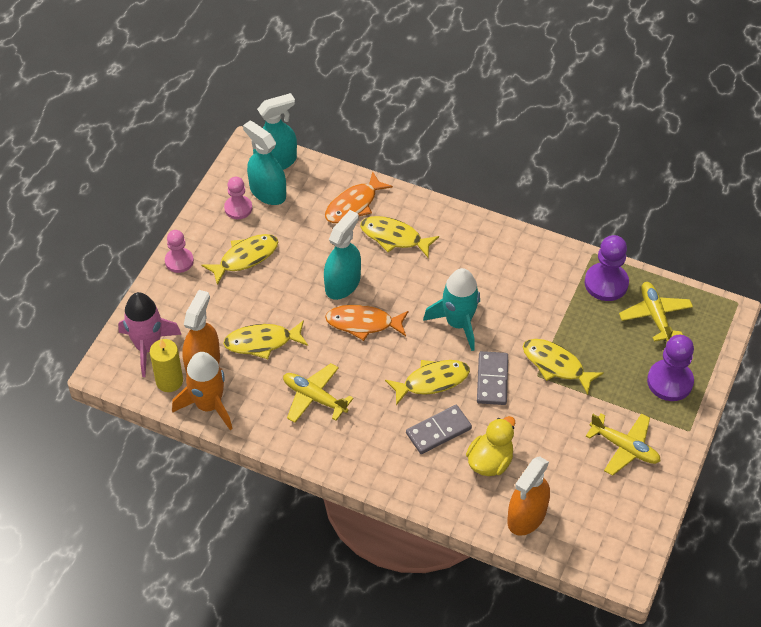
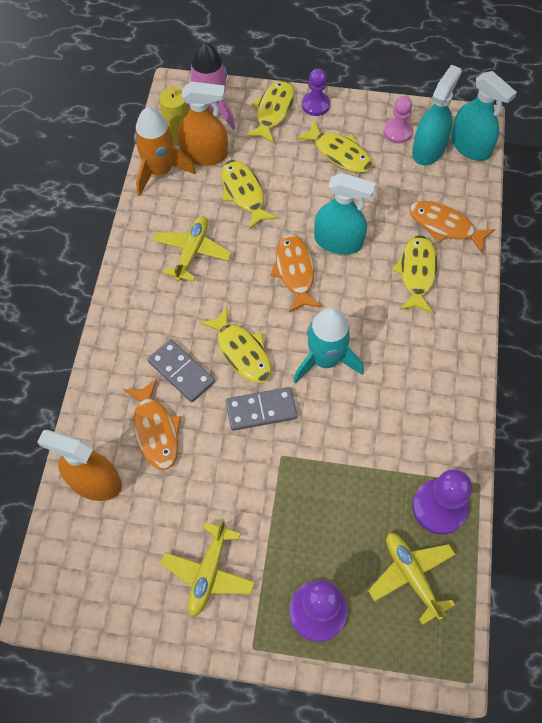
camera: 75 degrees right, 10 degrees up
(179, 261) = (315, 105): pink pawn -> purple pawn
(490, 461) = (155, 430): yellow duck -> orange fish
(556, 365) = (301, 473): yellow fish -> yellow fish (273, 111)
(655, 315) = (411, 576): yellow plane -> yellow plane turned 90 degrees counterclockwise

